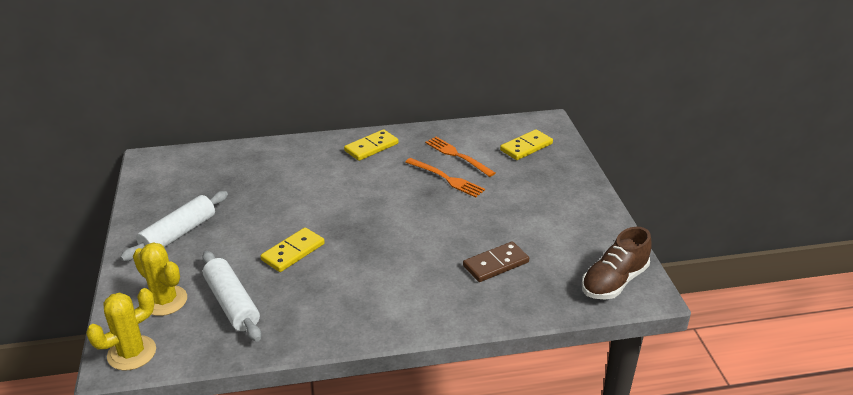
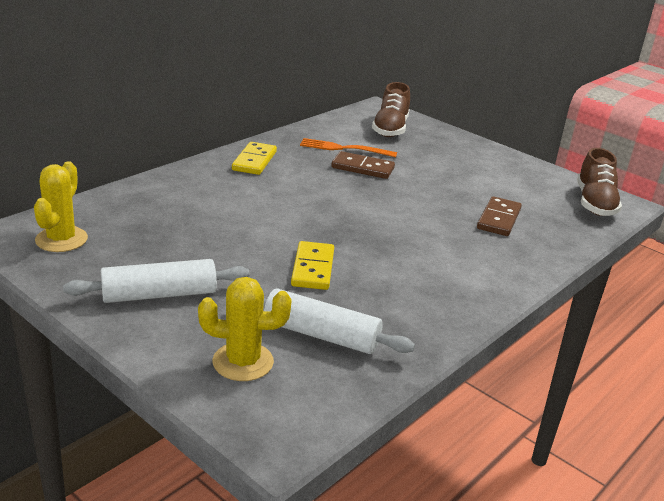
camera: 40 degrees left, 5 degrees down
(132, 353) = (283, 427): yellow cactus -> yellow cactus (61, 239)
(178, 234) = (159, 294): white rolling pin -> white rolling pin turned 75 degrees clockwise
(447, 179) = (362, 168): orange fork -> brown domino
(526, 147) = (390, 129): yellow domino -> brown shoe

